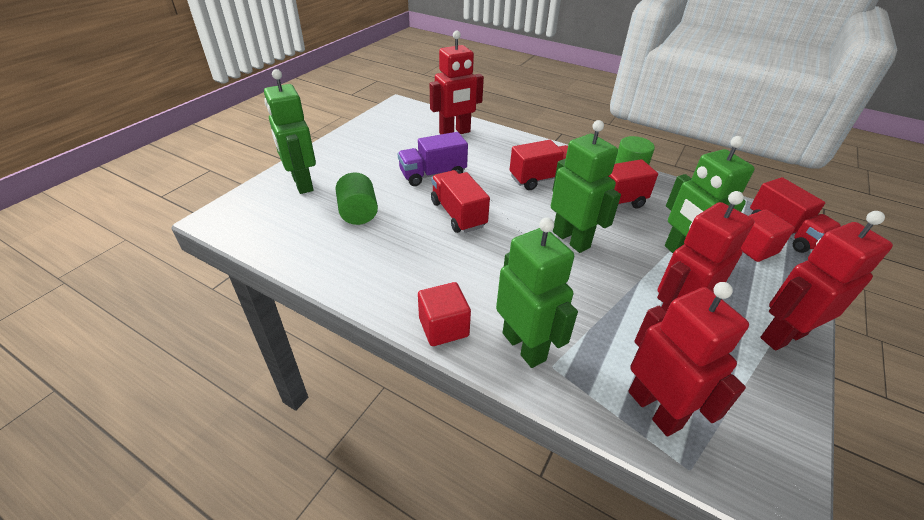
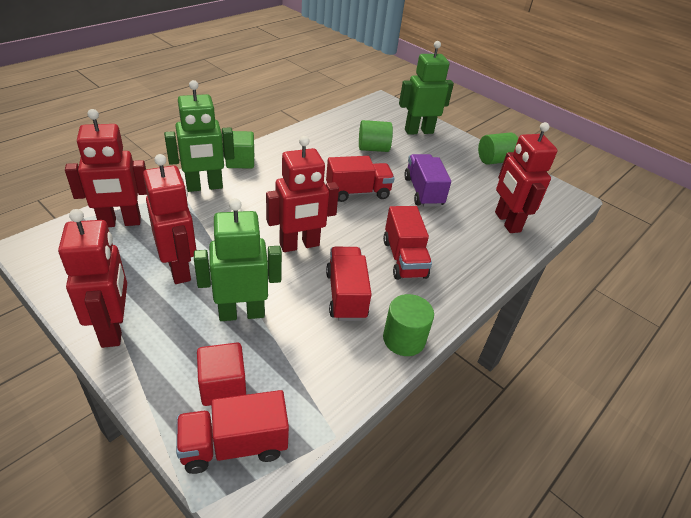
camera: 100 degrees right, 0 degrees up
(352, 137) = (494, 160): none -> green cylinder
(443, 327) = (240, 161): red cube -> green cube
(571, 239) = (299, 245): green robot -> red robot

